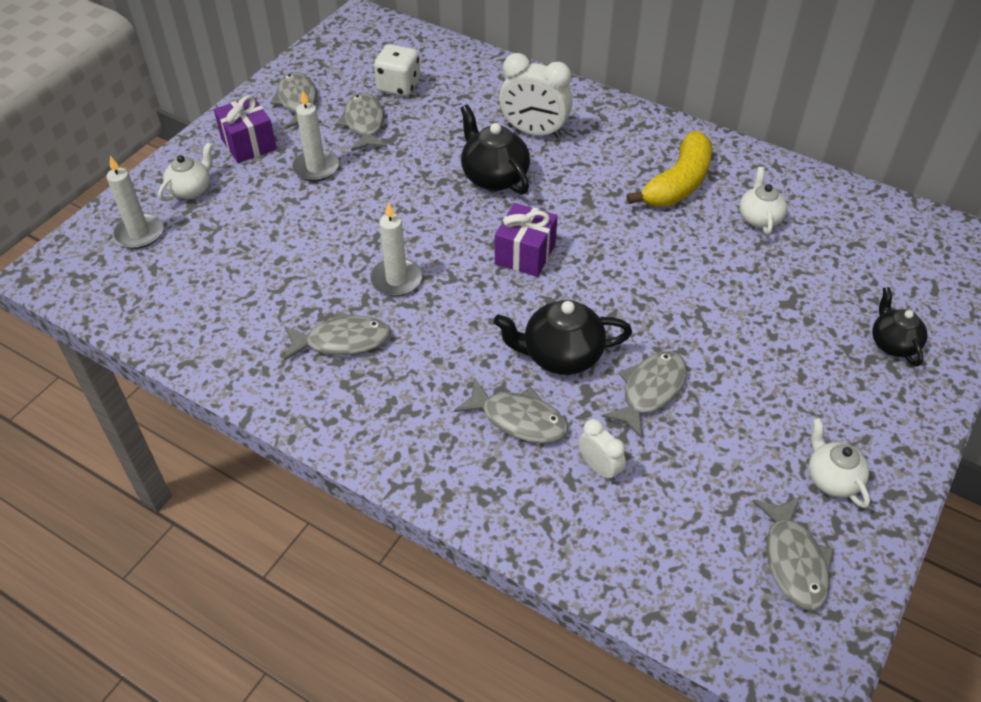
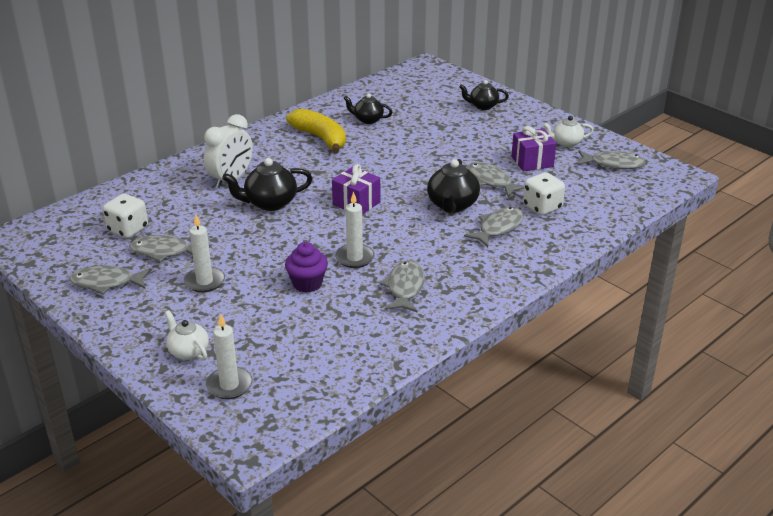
camera: 75 degrees left, 15 degrees down
(248, 144) = (147, 315): purple gift -> purple gift (532, 162)
(331, 250) = (307, 284): none -> purple cupcake
(599, 468) = (542, 207): white clock -> white dice
(759, 218) = (367, 120): white teapot -> black teapot

